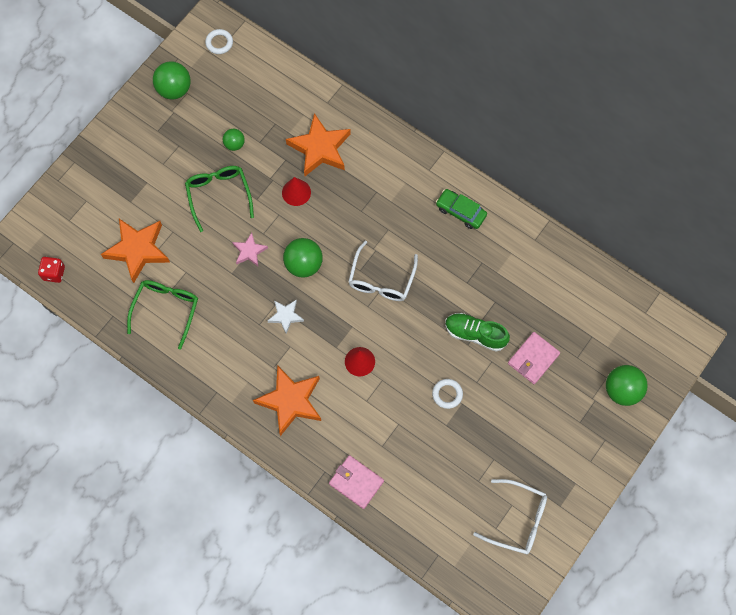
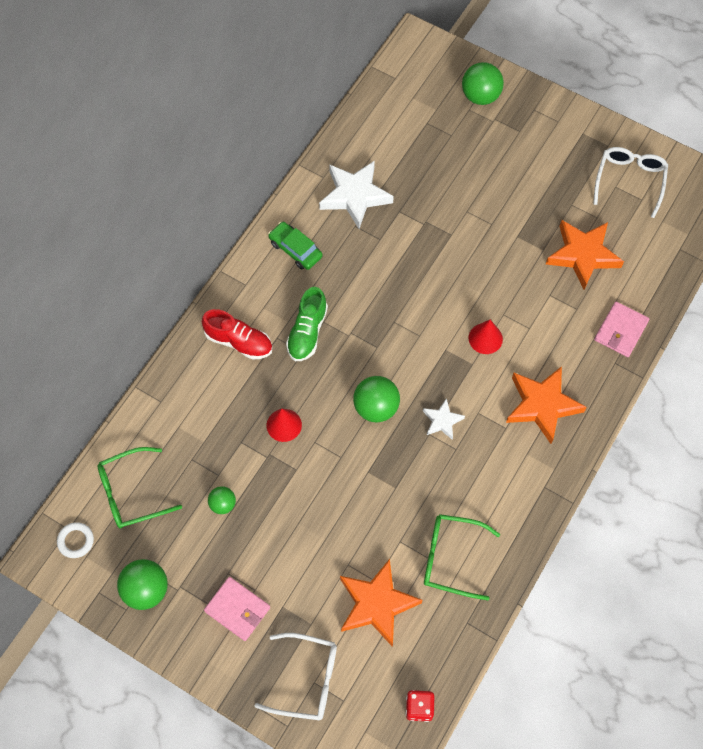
camera: 95 degrees left, 5 degrees down
(218, 195) = (294, 515): green glasses -> green glasses (131, 493)
(249, 251) = (365, 470): pink star -> none
(320, 148) = (223, 404): orange star -> orange star (583, 255)
(375, 162) = (239, 342): none -> red shoe
(381, 279) = (386, 324): white glasses -> white glasses (306, 680)
(447, 394) = (509, 250): white ring -> none
(460, 211) = (295, 249): green car -> green car turned 105 degrees clockwise
(475, 334) = (438, 228): green shoe -> green shoe (307, 332)
(513, 265) = (355, 196): none -> white star
(533, 359) = (458, 173): pink wallet -> pink wallet (237, 609)

